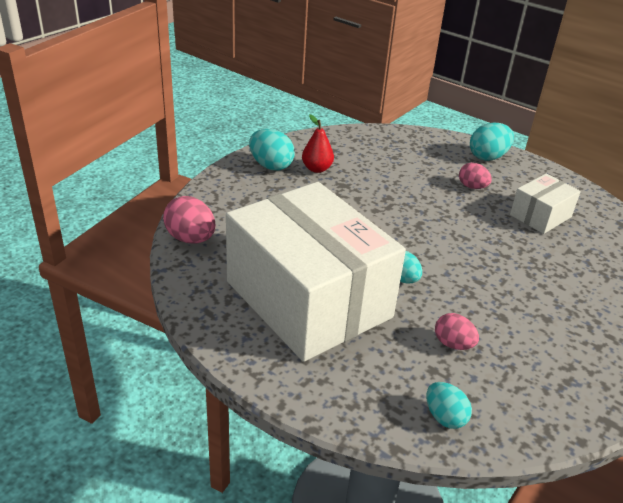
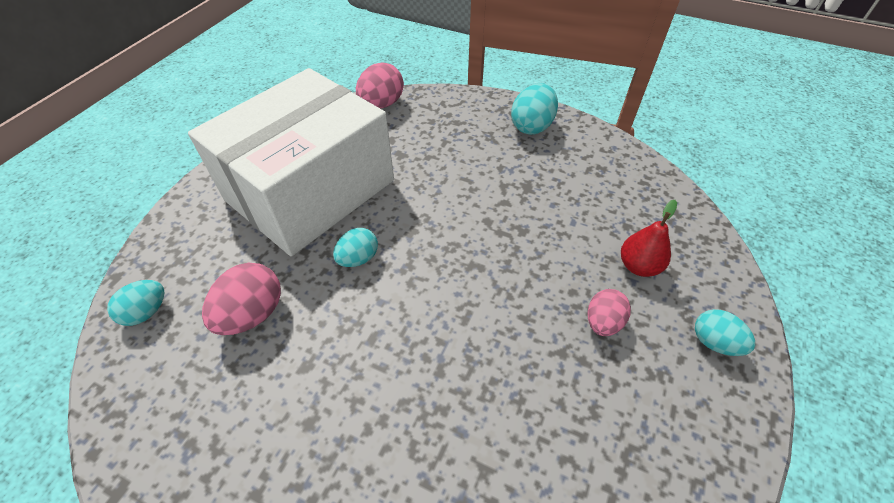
camera: 80 degrees right, 15 degrees up
(317, 169) = (548, 160): red pear -> red pear (638, 266)
(453, 344) = (252, 314): pink egg -> pink egg, size x1.53
(488, 157) = (714, 342): turquoise egg -> turquoise egg, size x0.65
(540, 216) = (568, 425): white box -> none

